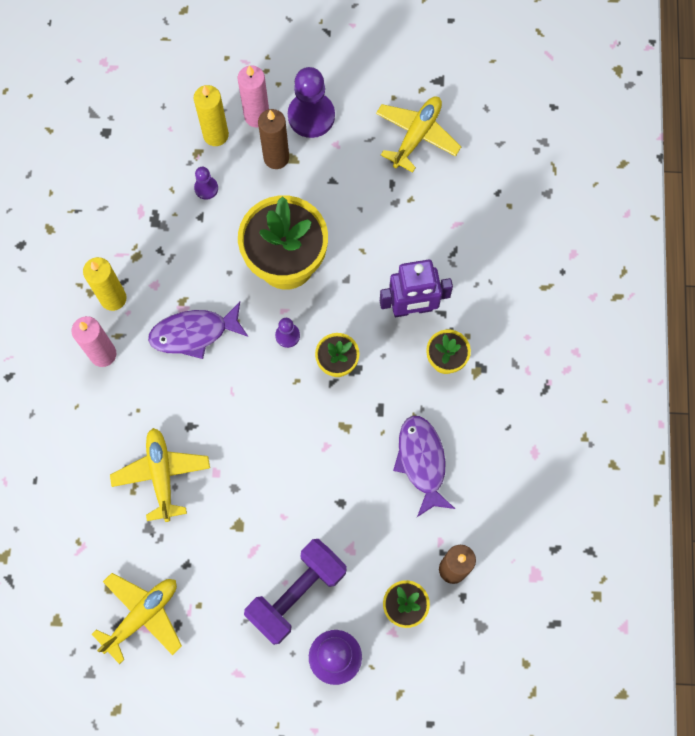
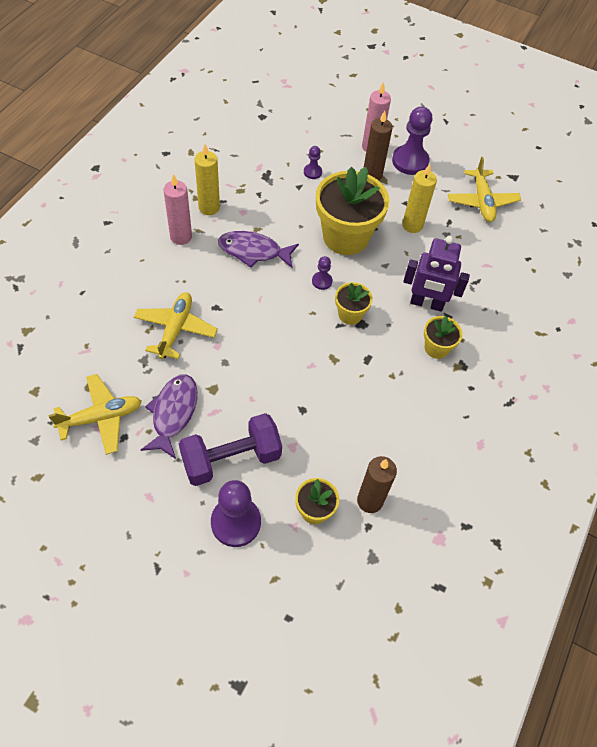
camera: 20 degrees right, 15 degrees down
(216, 135) = (336, 146): yellow candle -> yellow candle (412, 225)
(417, 136) = (482, 201): yellow plane -> yellow plane turned 120 degrees clockwise
(422, 462) = (383, 409): purple fish -> purple fish (173, 413)

